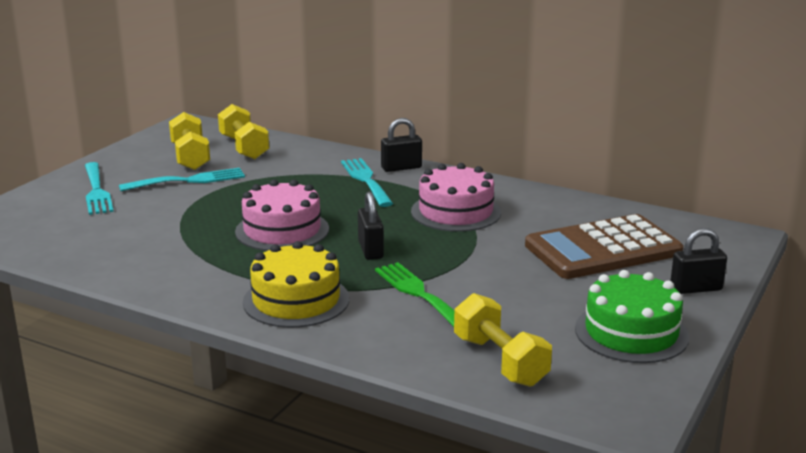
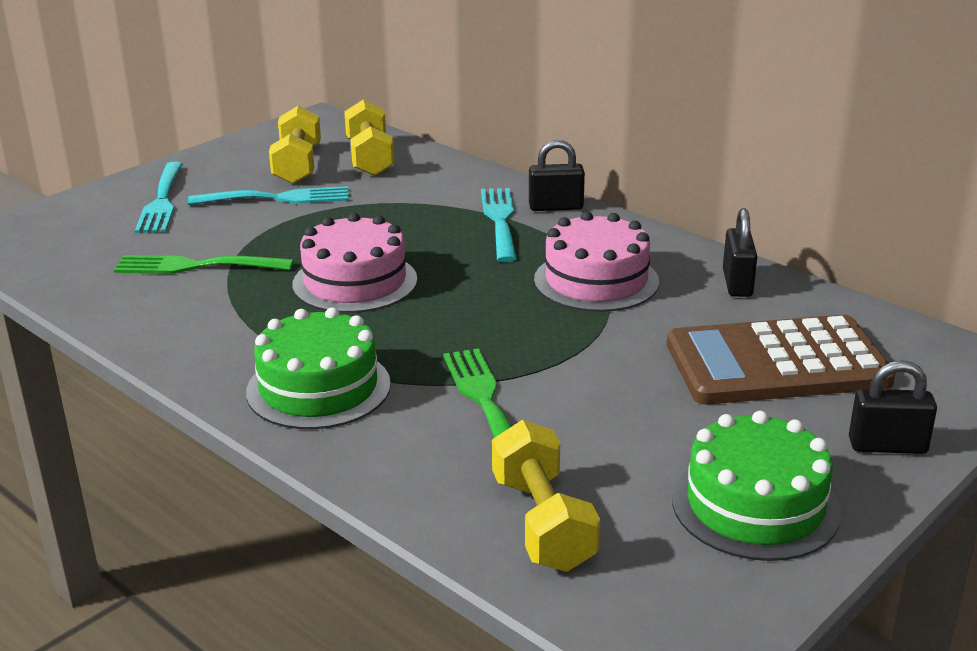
camera: 15 degrees right, 5 degrees up
(152, 232) = (196, 266): none -> green fork
(296, 300) = (318, 388): yellow cake -> green cake
(370, 250) = (453, 325): black padlock -> black padlock (737, 283)

